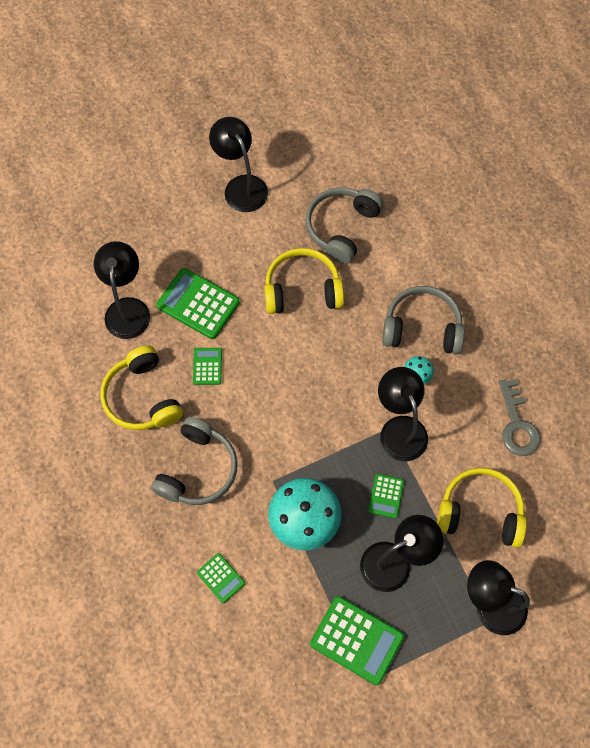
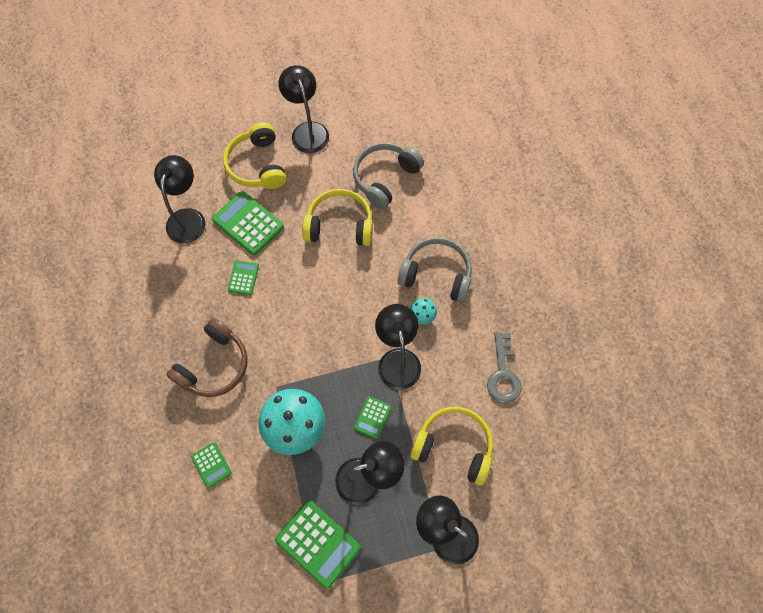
camera: 10 degrees right, 0 degrees up
(142, 397) = (182, 295): yellow headphones -> yellow headphones (257, 165)
(198, 469) = (214, 365): grey headphones -> brown headphones

